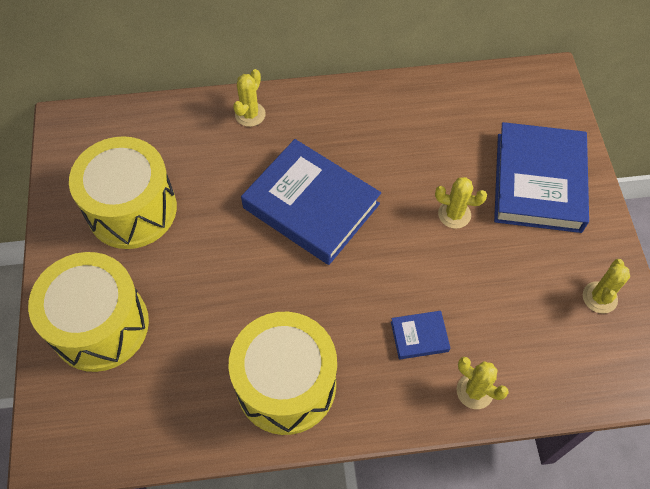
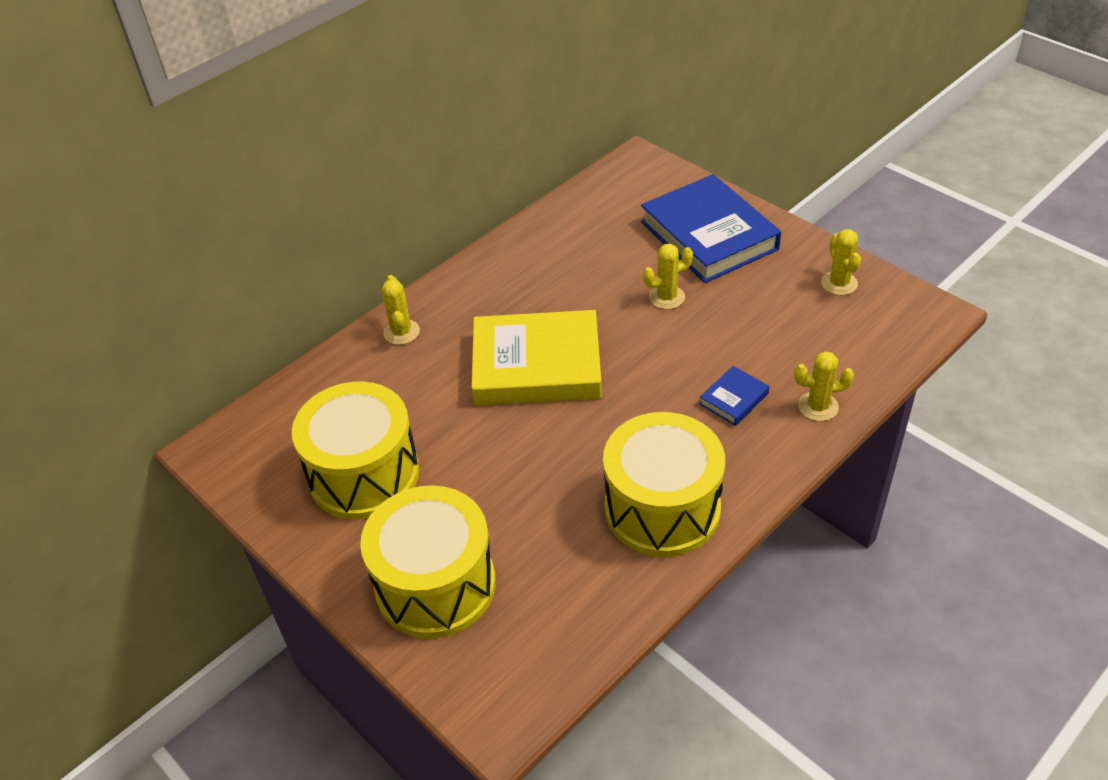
camera: 35 degrees left, 15 degrees down
(311, 206) = (537, 365): blue book -> yellow book

